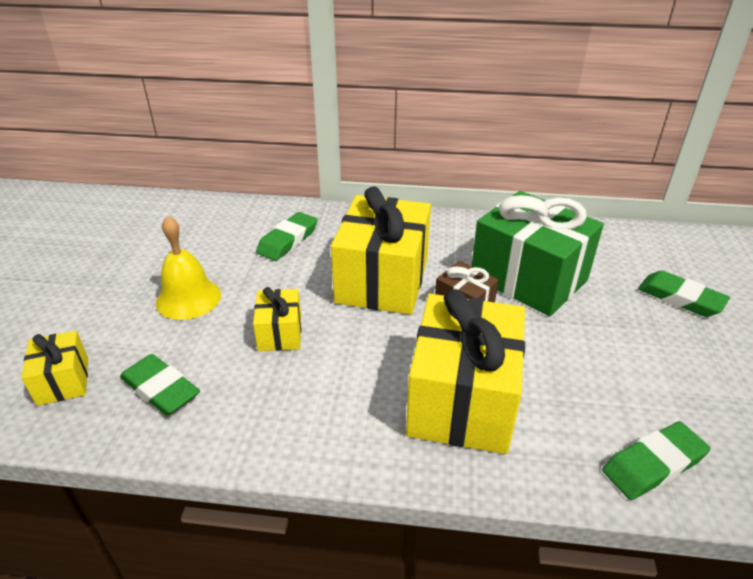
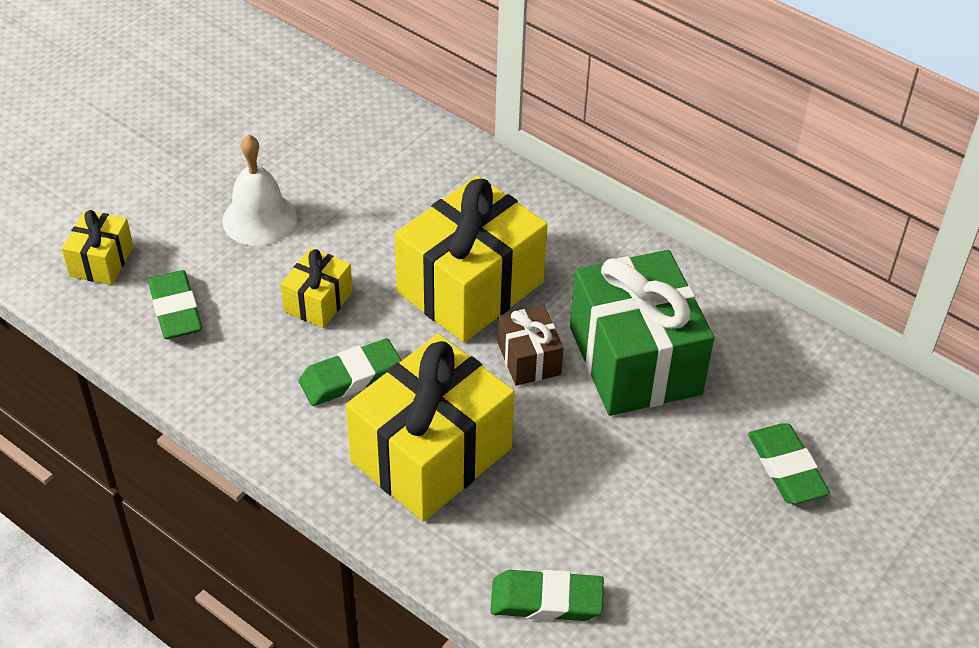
camera: 30 degrees right, 10 degrees up
(188, 298) = (259, 219): yellow bell -> white bell
(288, 240) = (410, 187): green eraser -> green eraser (350, 377)

